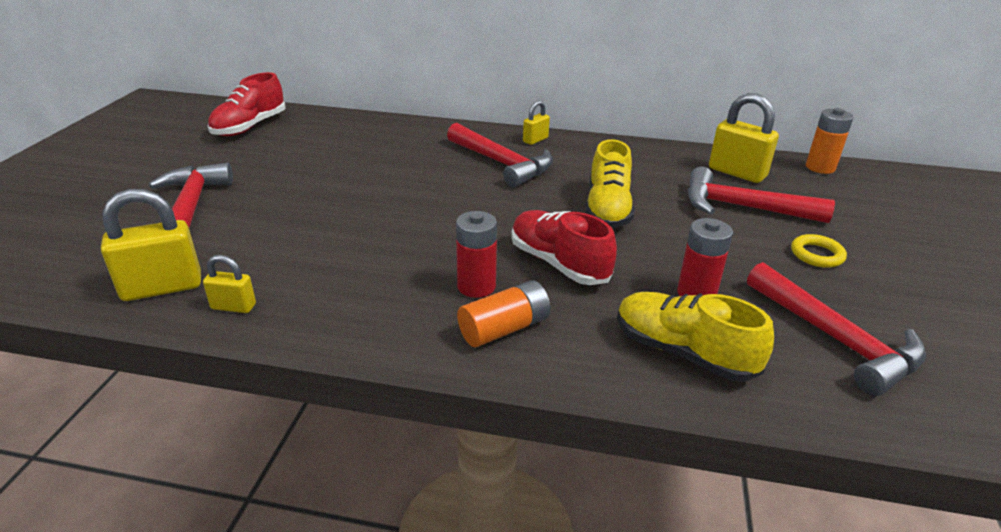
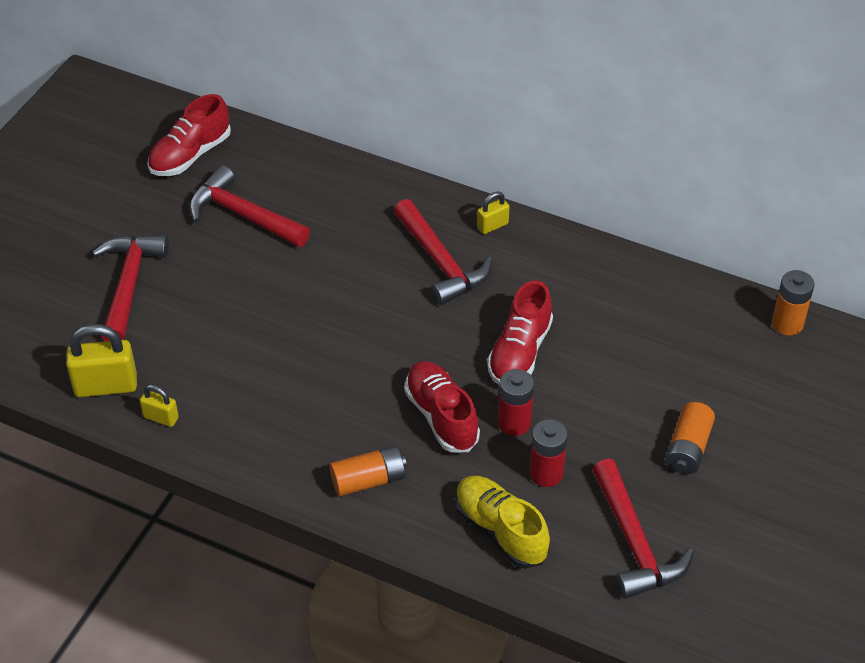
camera: 15 degrees right, 15 degrees up
(476, 286) = (360, 431): red battery -> red battery (514, 423)
(607, 209) = (519, 352): yellow shoe -> red shoe
(737, 173) = (687, 317): yellow padlock -> none
(742, 207) = (658, 372): red hammer -> red hammer (243, 215)
(817, 255) = (688, 448): yellow ring -> orange battery

